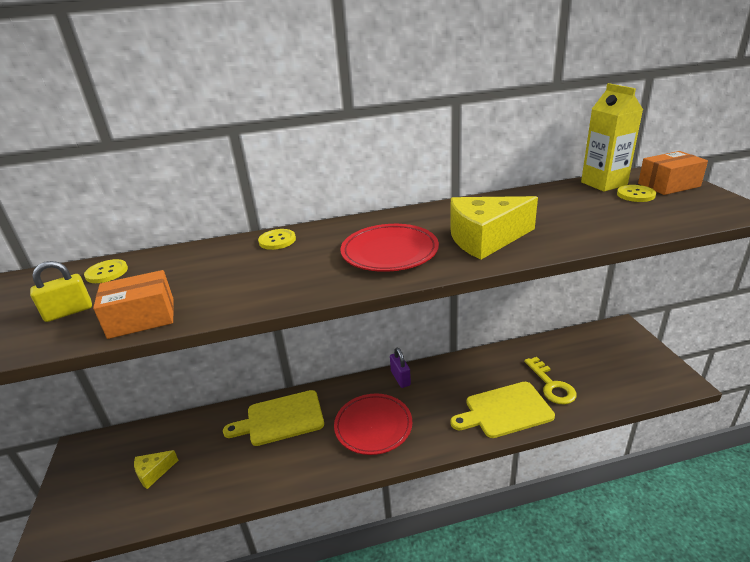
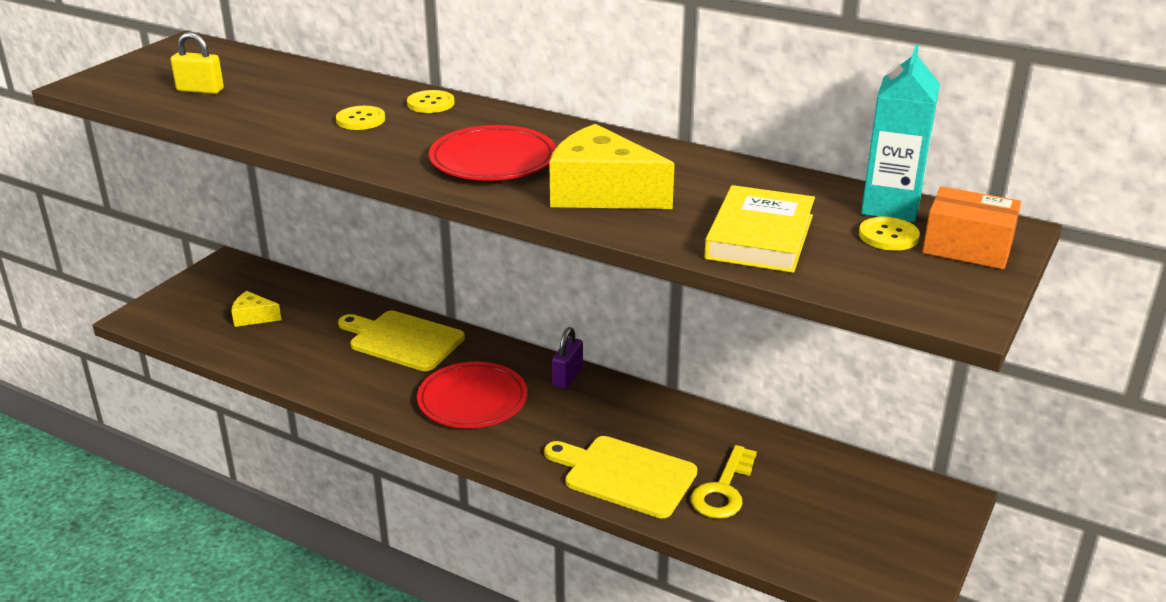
camera: 40 degrees right, 0 degrees up
(107, 272) = (269, 70): yellow button -> yellow button (360, 120)
(142, 318) = (231, 118): orange box -> none
(599, 221) = (759, 237): none -> yellow book
(603, 183) = (890, 207): yellow carton -> turquoise carton

